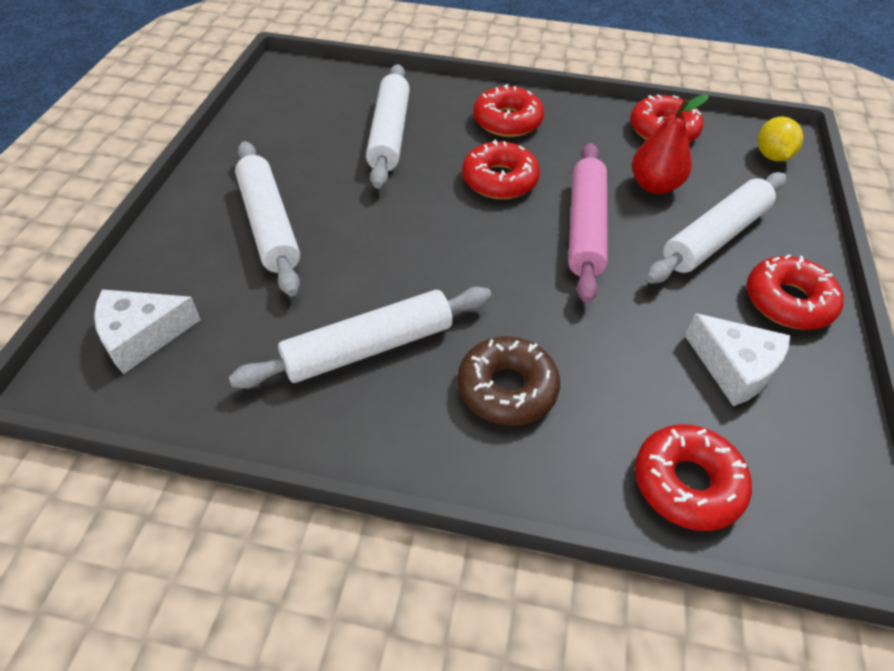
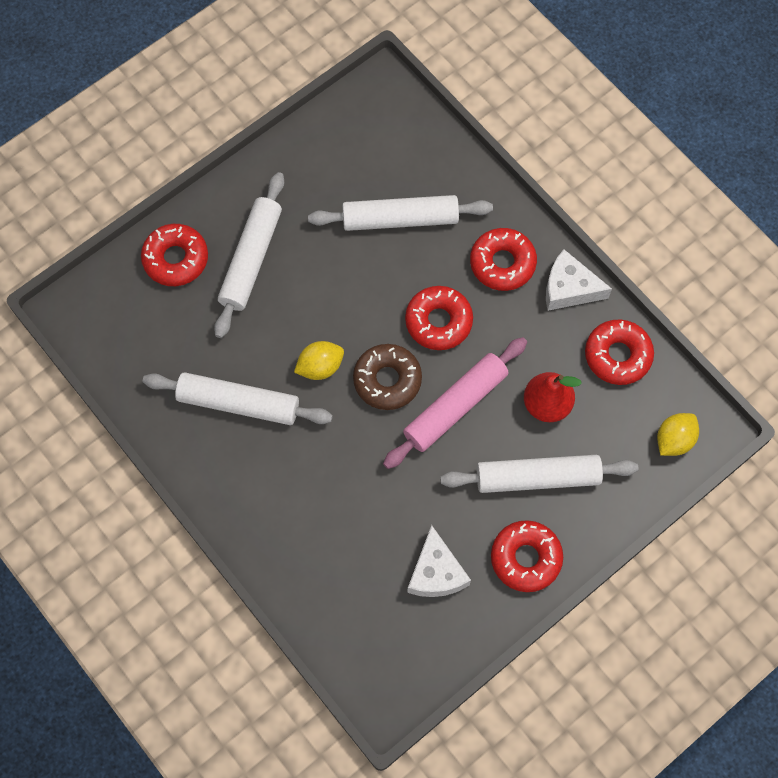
camera: 40 degrees right, 20 degrees up
(142, 336) = (122, 304): white cheese -> white cheese (569, 288)
(389, 134) = (400, 219): white rolling pin -> white rolling pin turned 45 degrees clockwise
(426, 268) = (320, 367): none -> yellow lemon
(507, 389) = (291, 487): brown donut -> brown donut (387, 380)
(687, 483) = (332, 611): red donut -> red donut (176, 259)

